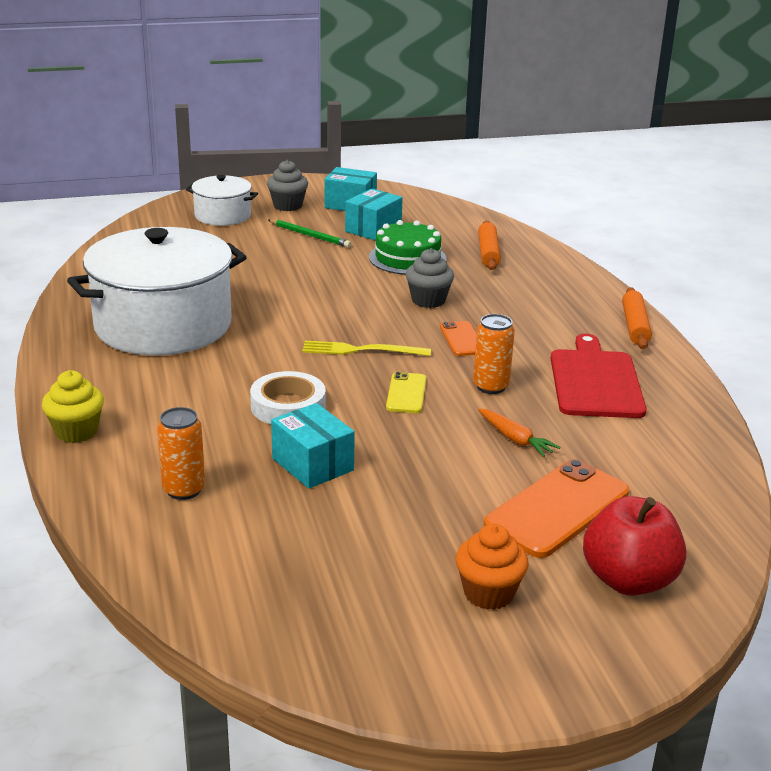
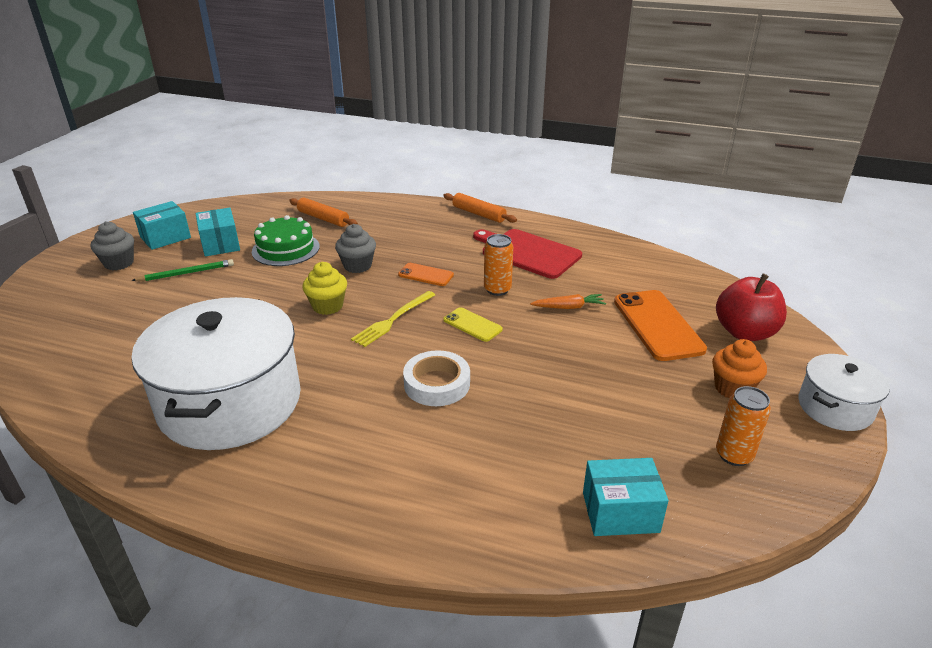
camera: 55 degrees left, 5 degrees up
(76, 431) = (357, 523): yellow cupcake -> yellow cupcake (327, 306)
(184, 490) = (511, 486): orange can -> orange can (734, 455)
(222, 215) = (80, 299): white pot -> white pot (835, 407)
(312, 464) = (529, 403): turquoise box -> turquoise box (620, 512)

